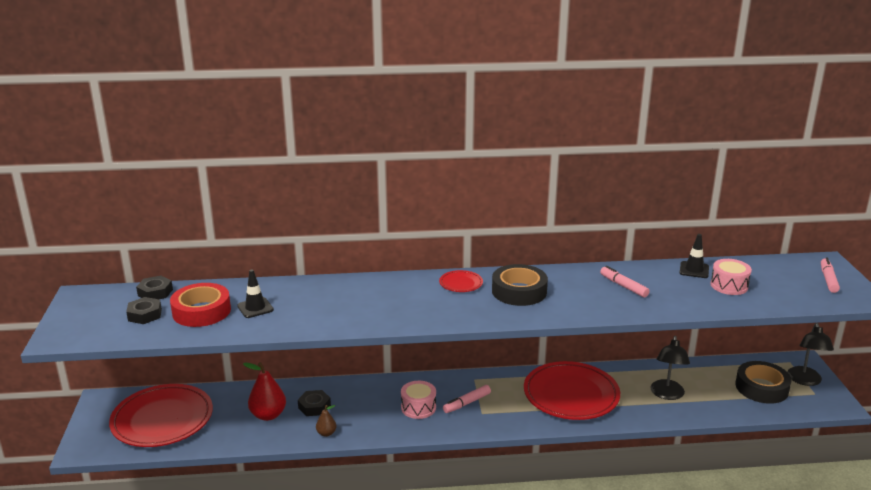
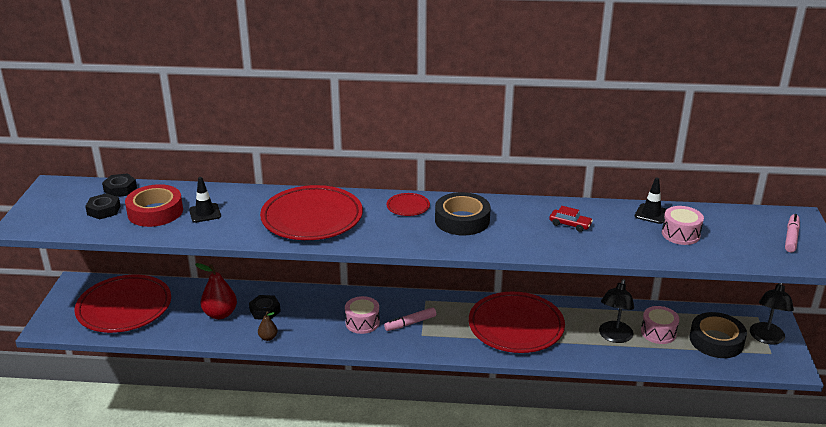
camera: 10 degrees right, 5 degrees up
(368, 303) = (312, 218): none -> red plate
(623, 286) = (570, 224): pink marker -> red car
(706, 386) = (658, 332): none -> pink drum

